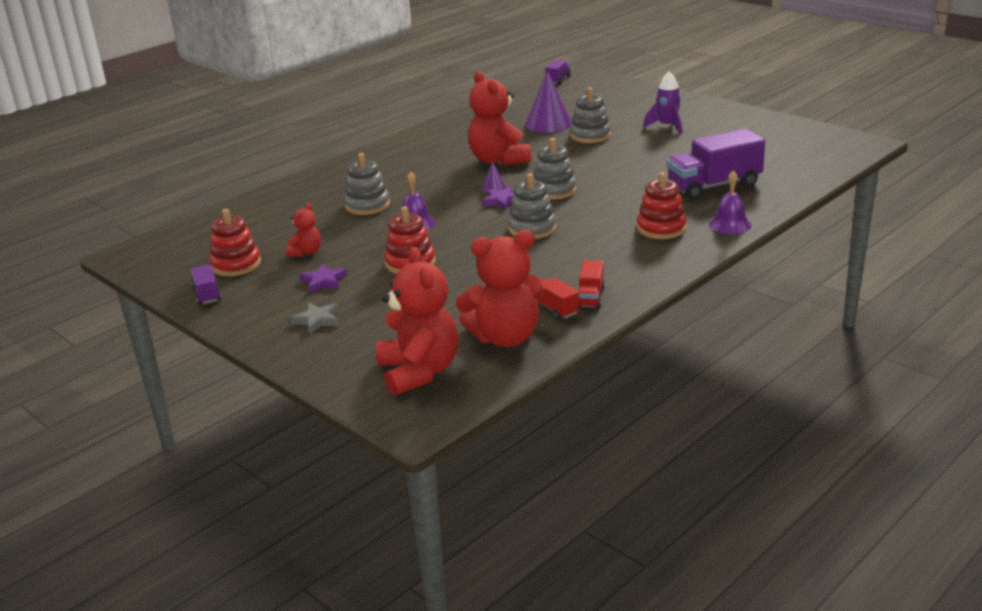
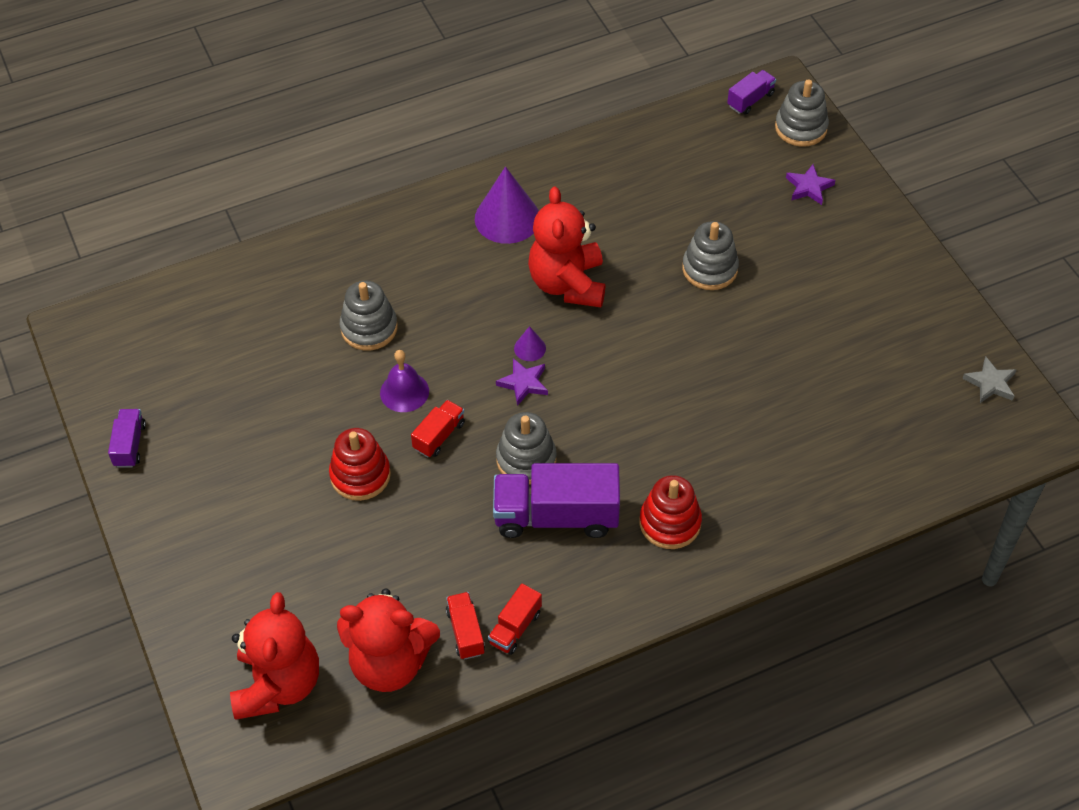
camera: 20 degrees right, 25 degrees up
(236, 265) = (180, 398): red stacking toy -> none
(306, 252) = (261, 404): red teddy bear -> none
(317, 320) = (219, 546): grey star -> grey star (990, 383)
(324, 281) = (256, 472): purple star -> purple star (809, 187)
(458, 234) = (439, 436): none -> red truck
(548, 123) = (675, 215): purple cone -> purple cone (507, 218)
(554, 190) = (595, 384): grey stacking toy -> grey stacking toy (801, 128)
(667, 126) = (819, 285): purple rocket -> none
(714, 186) = (788, 455): purple truck -> purple truck (556, 516)
(730, 224) = (753, 549): purple bell -> none

